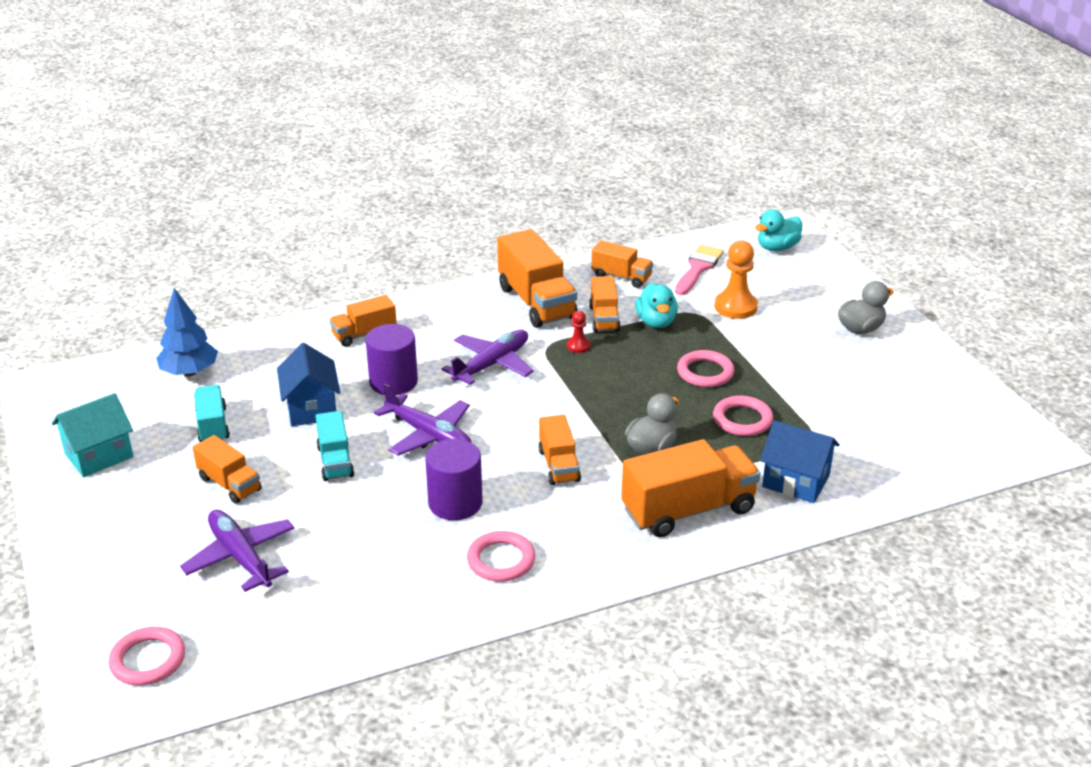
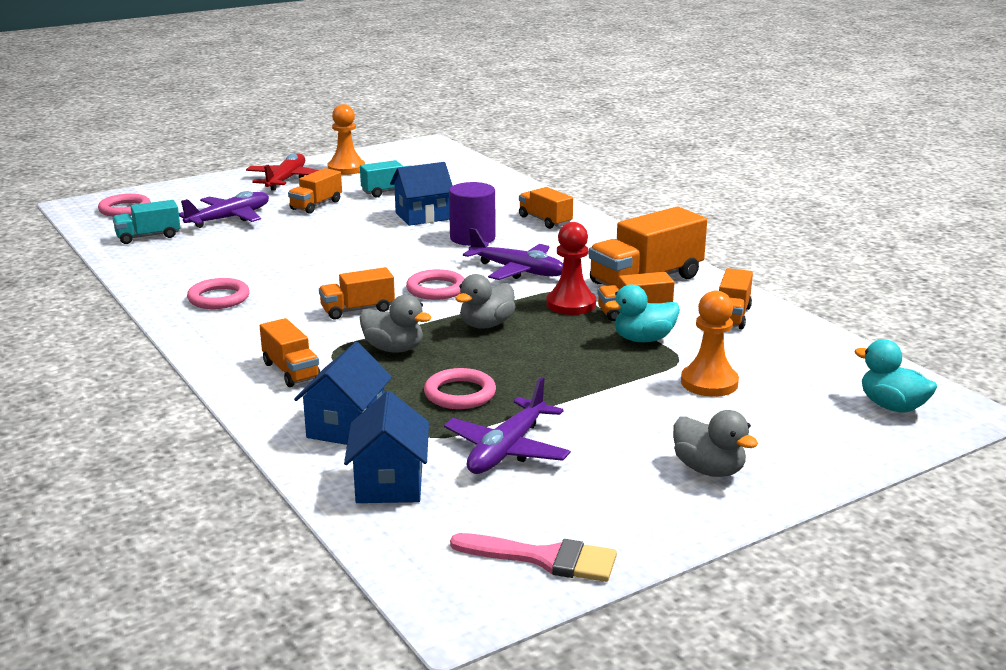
camera: 80 degrees right, 10 degrees down
(99, 455) = (346, 169): turquoise house -> orange pawn
(113, 508) = (286, 180): none -> red plane
(190, 372) = (460, 177): blue tree -> none
(335, 461) = (350, 231): turquoise truck -> turquoise truck (148, 236)
(428, 434) = (395, 257): purple plane -> purple plane (507, 449)
(455, 503) = (297, 275): purple cylinder -> none
(578, 346) = (571, 304): red pawn -> red pawn, size x1.90
(611, 394) = (486, 325): none -> grey duck
(688, 510) = (291, 371): orange truck -> orange truck, size x0.57
(698, 268) = (789, 357): pink brush -> pink brush (544, 559)
(705, 372) = (549, 370): pink ring -> pink ring (436, 289)
(884, 464) = (389, 483): none -> blue house

